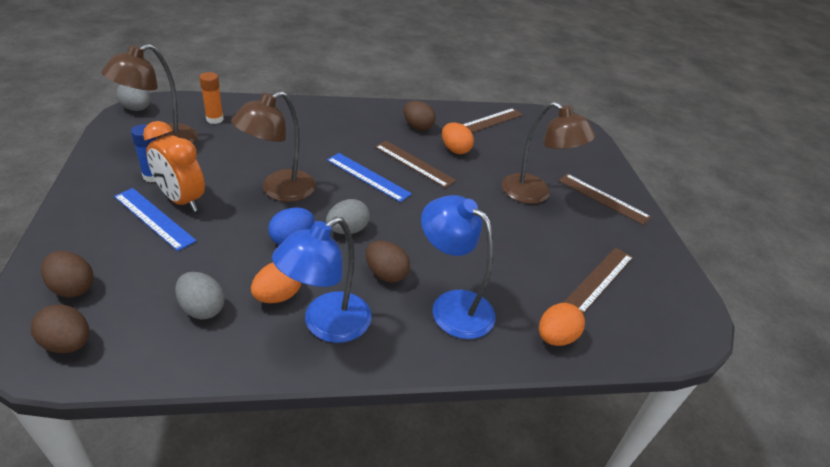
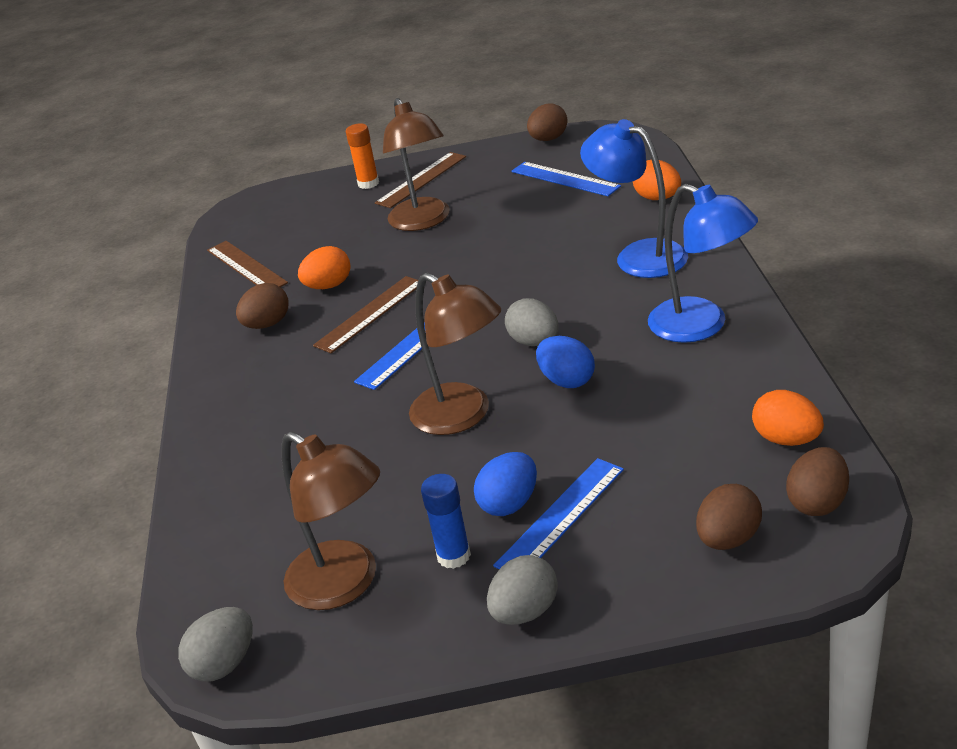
camera: 80 degrees left, 5 degrees down
(181, 200) = (509, 503): orange clock -> blue egg
(202, 308) = (716, 417): grey egg -> grey egg (525, 611)
(215, 119) = (259, 542): orange glue stick -> orange glue stick (368, 183)
(277, 296) = (672, 368): orange egg -> orange egg (786, 439)
(386, 274) = (605, 302): brown egg -> brown egg (548, 139)
(452, 306) = (639, 255): blue lamp -> blue lamp turned 90 degrees clockwise
(534, 194) = (423, 221): brown lamp -> brown lamp turned 120 degrees clockwise
(599, 279) = (565, 179): brown ruler -> blue ruler

